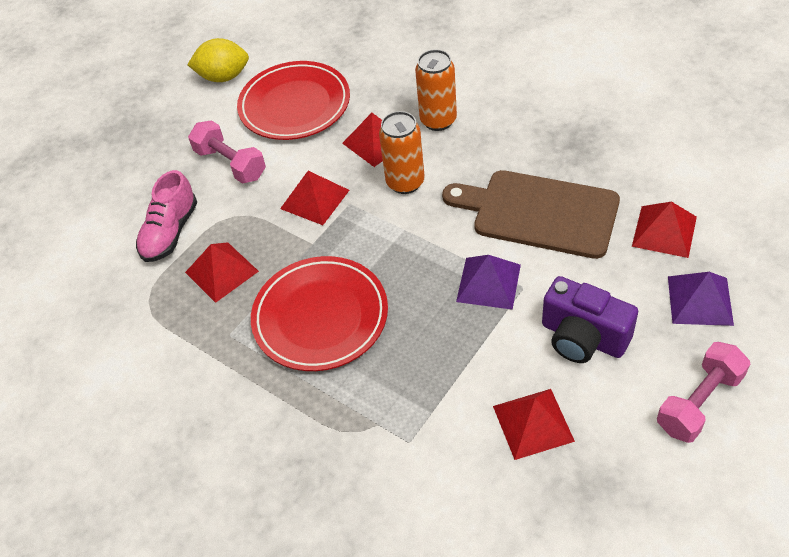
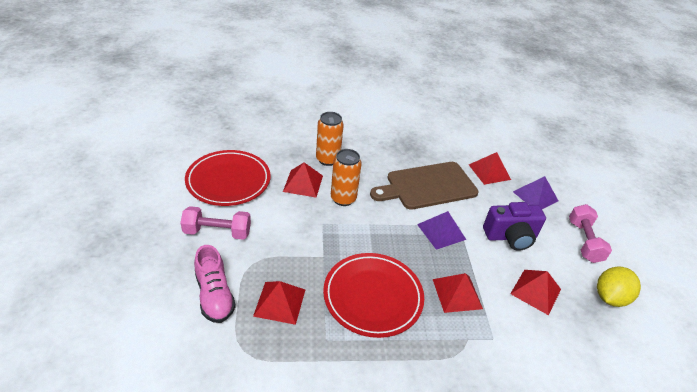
camera: 50 degrees left, 10 degrees down
(224, 77) = (157, 181): yellow lemon -> yellow lemon (609, 297)
(314, 199) = (298, 230): red pyramid -> red pyramid (457, 293)

